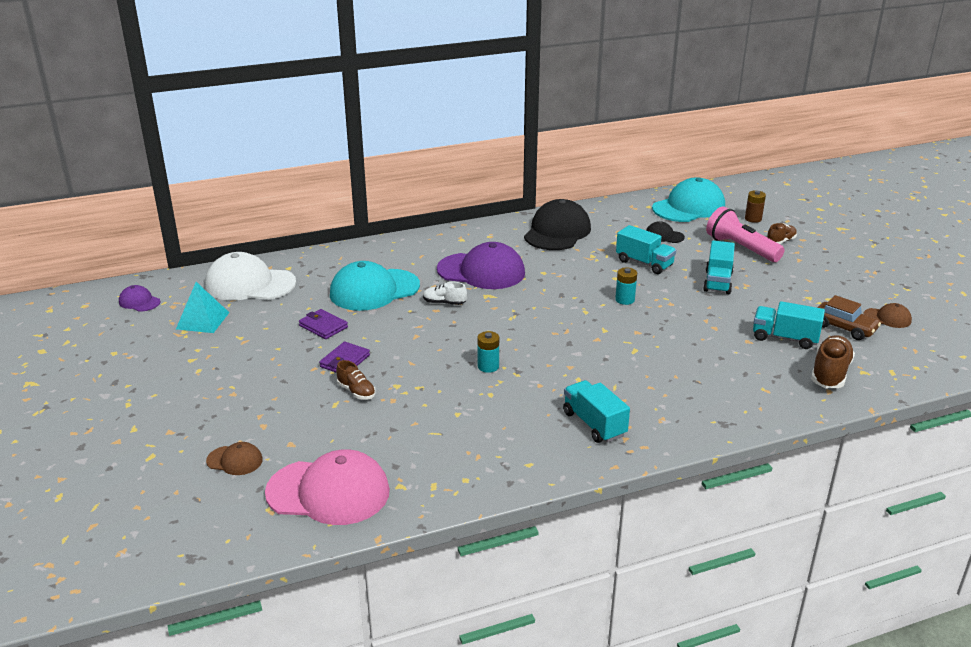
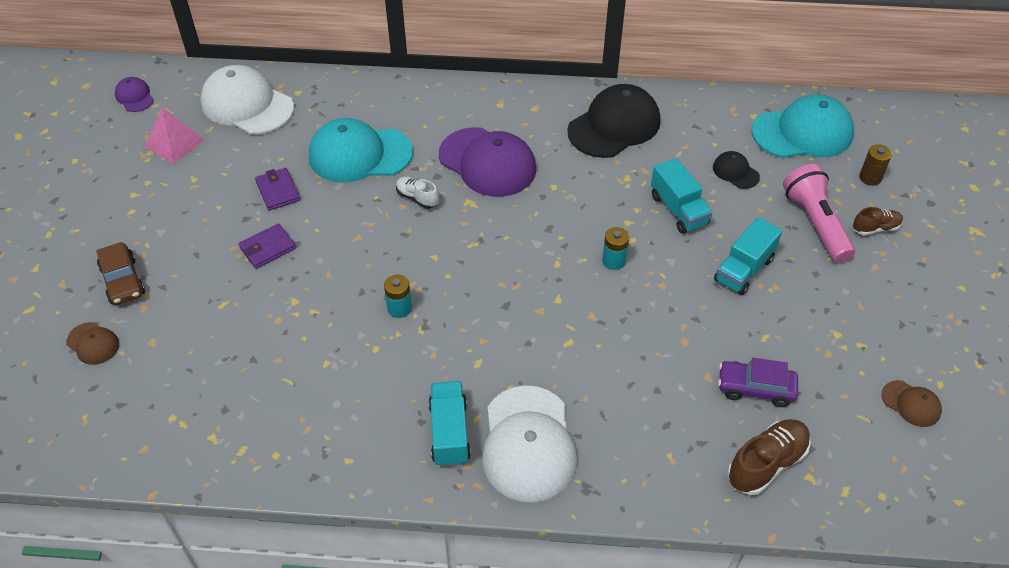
camera: 25 degrees right, 20 degrees up
(202, 320) = (174, 143): turquoise pyramid -> pink pyramid
(328, 492) = (146, 418): pink cap -> none
(356, 391) = (252, 295): brown shoe -> none
(658, 412) = (528, 444): none -> white cap
(784, 338) = (755, 388): turquoise truck -> purple car
(844, 328) = (841, 399): brown car -> brown car (123, 281)

